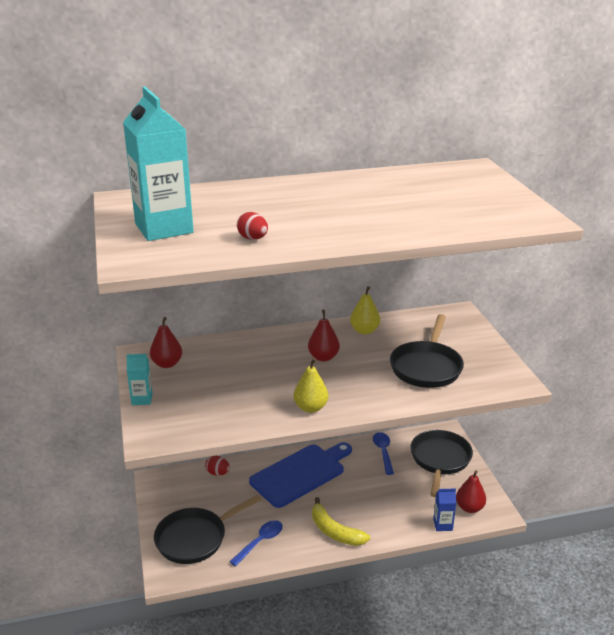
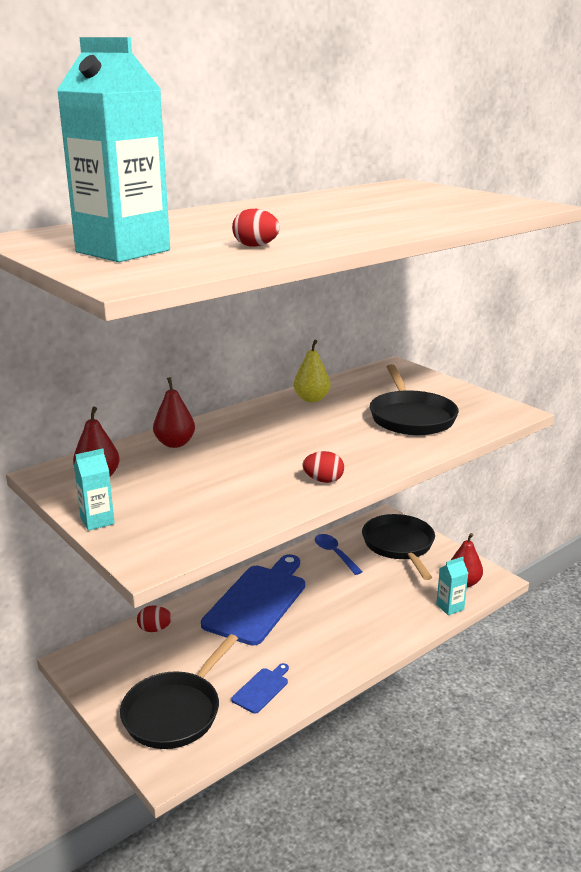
camera: 25 degrees left, 5 degrees down
(260, 542) = (261, 689): blue spoon -> blue cutting board
(310, 408) = (323, 480): yellow pear -> red egg
(323, 357) = (290, 431): red pear -> red pear (175, 443)
(335, 531) = (341, 650): yellow banana -> none
(442, 525) = (450, 607): blue carton -> turquoise carton

